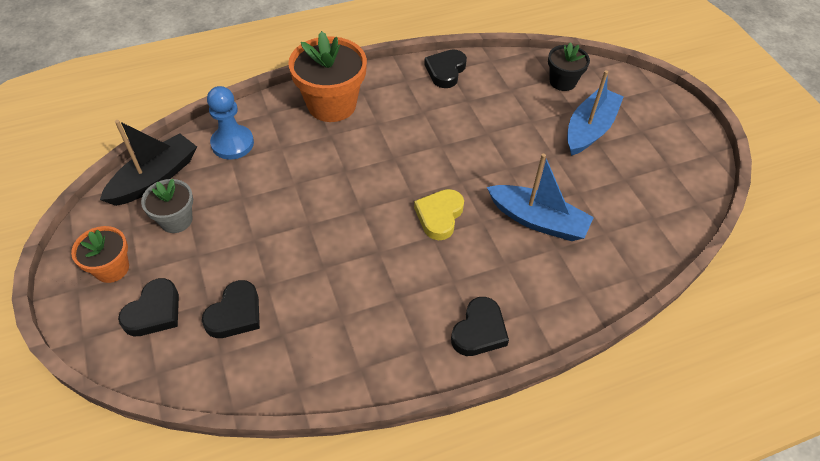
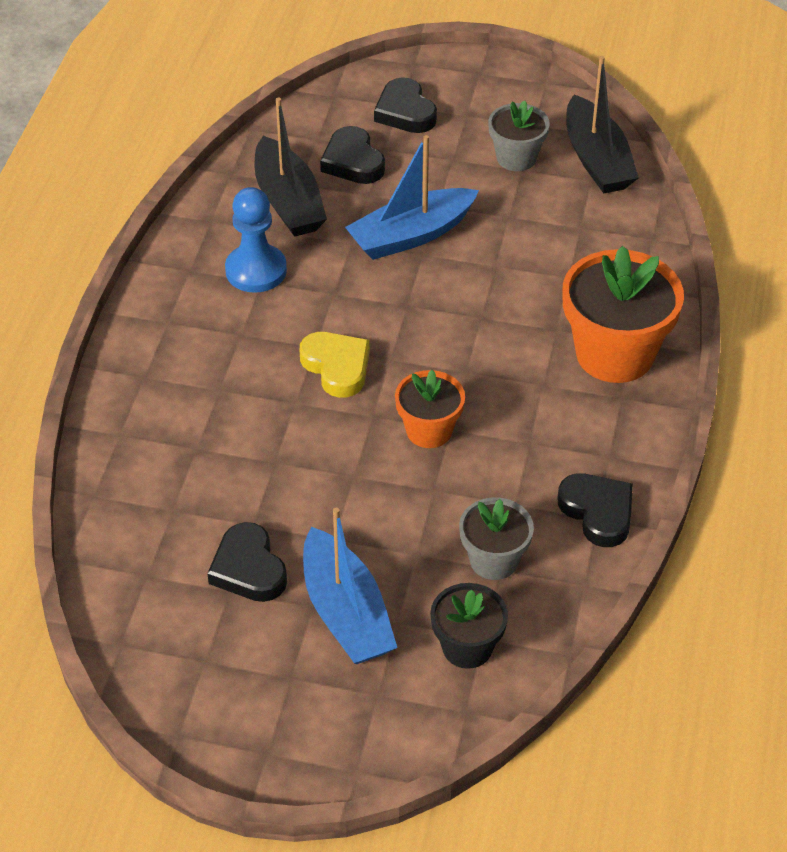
camera: 125 degrees right, 5 degrees down
(112, 268) = (486, 99): orange flower pot -> orange flower pot (429, 430)
(232, 143) = (608, 237): blue pawn -> blue pawn (256, 270)
(307, 329) = (288, 202): none -> black boat
(479, 331) = (164, 322): black heart -> black heart (248, 569)
(508, 93) = (494, 560): none -> grey flower pot
(538, 220) = (249, 454): blue boat -> blue boat (411, 235)

